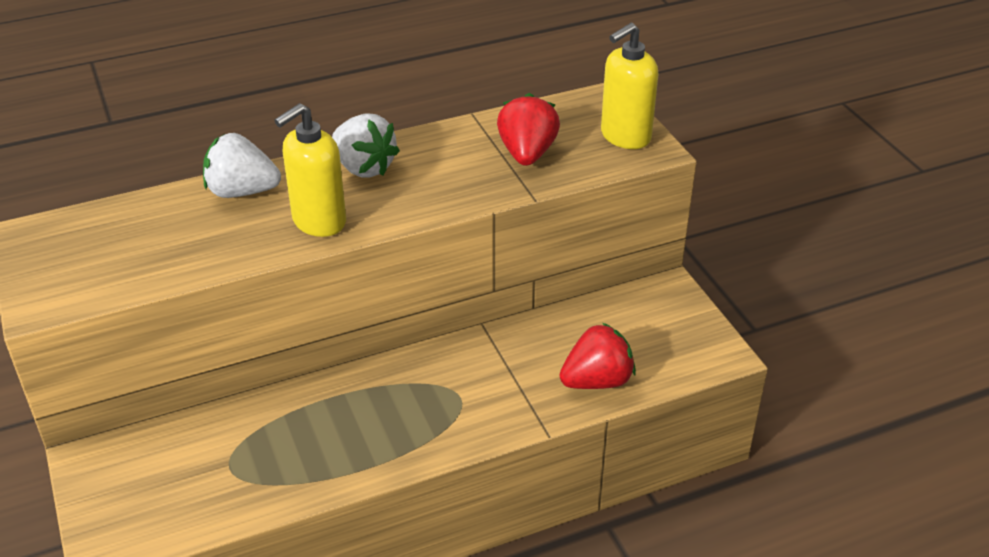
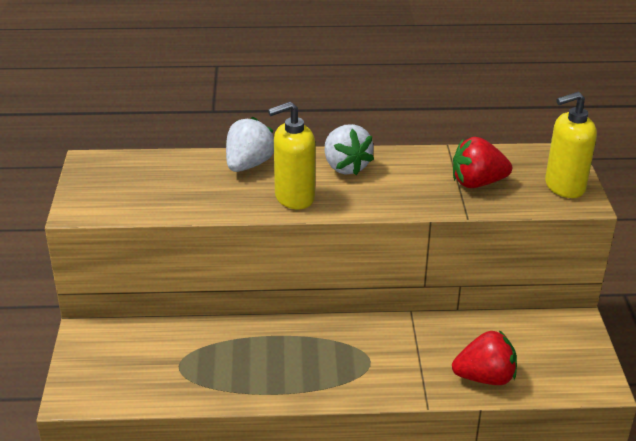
camera: 20 degrees right, 5 degrees down
(242, 191) = (248, 165): white strawberry -> white strawberry turned 90 degrees clockwise
(527, 154) = (477, 183): red strawberry -> red strawberry turned 120 degrees counterclockwise

